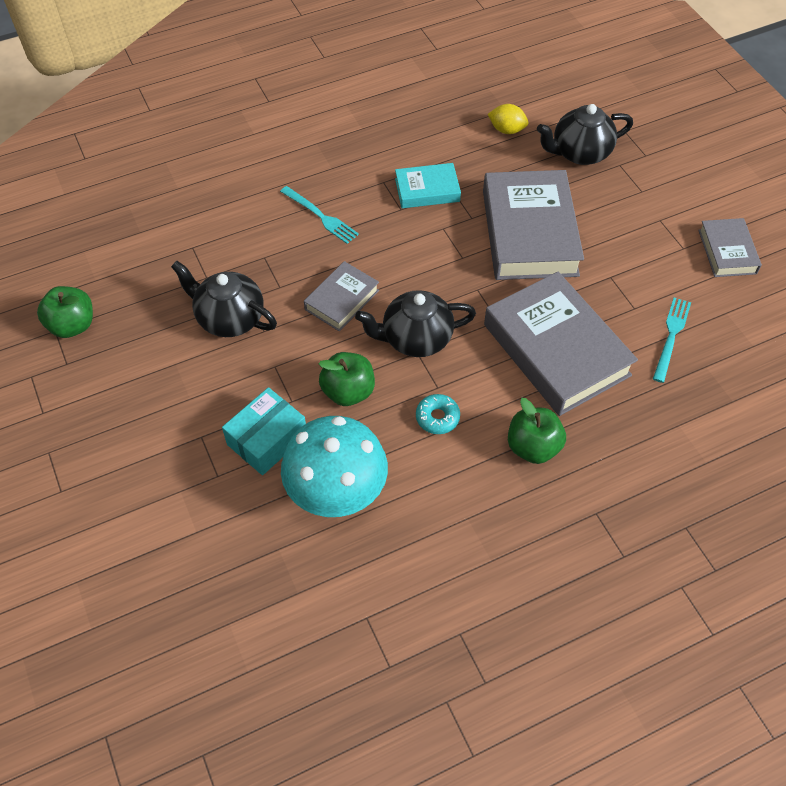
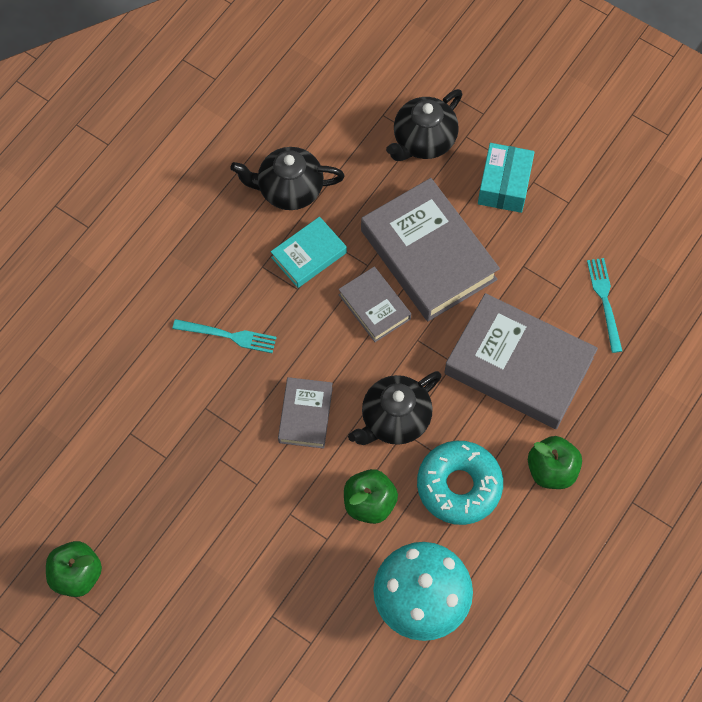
camera: 30 degrees left, 10 degrees up
(230, 318) = (217, 488): black teapot -> black teapot (289, 190)
(267, 439) = (330, 587): turquoise box -> turquoise box (504, 185)
(437, 417) = (459, 486): turquoise donut -> turquoise donut, size x2.01
(506, 130) = (341, 147): yellow lemon -> none
(727, 252) = (606, 187): grey book -> grey book (374, 307)

